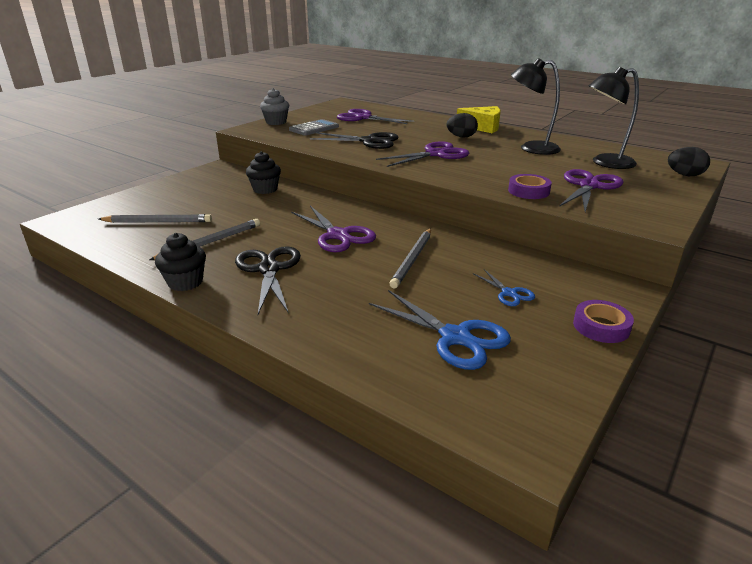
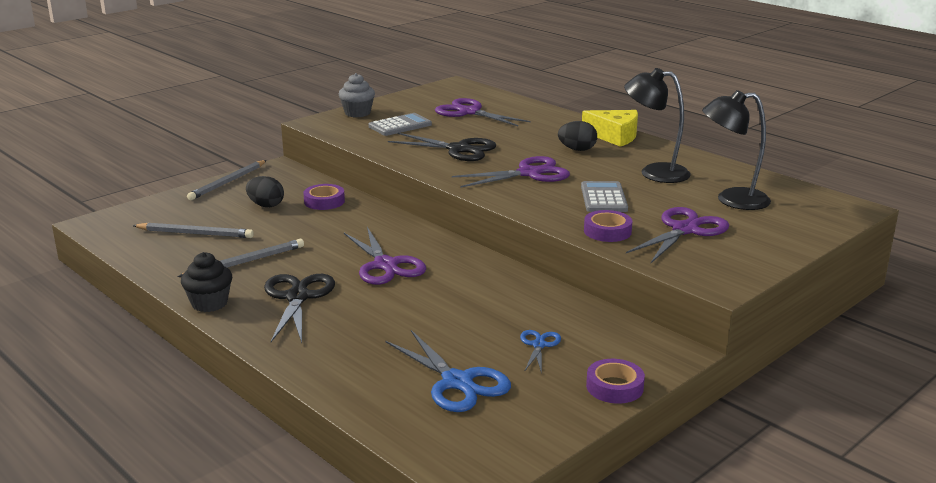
camera: 10 degrees right, 5 degrees down
(265, 189) = (324, 201): black cupcake -> purple tape
(413, 259) = (455, 299): grey pencil -> grey pencil (228, 182)
(506, 167) = (603, 198): none -> grey calculator
(509, 293) = (539, 345): blue scissors -> blue scissors turned 150 degrees counterclockwise
(684, 175) = (818, 224): black egg -> black egg (266, 205)

